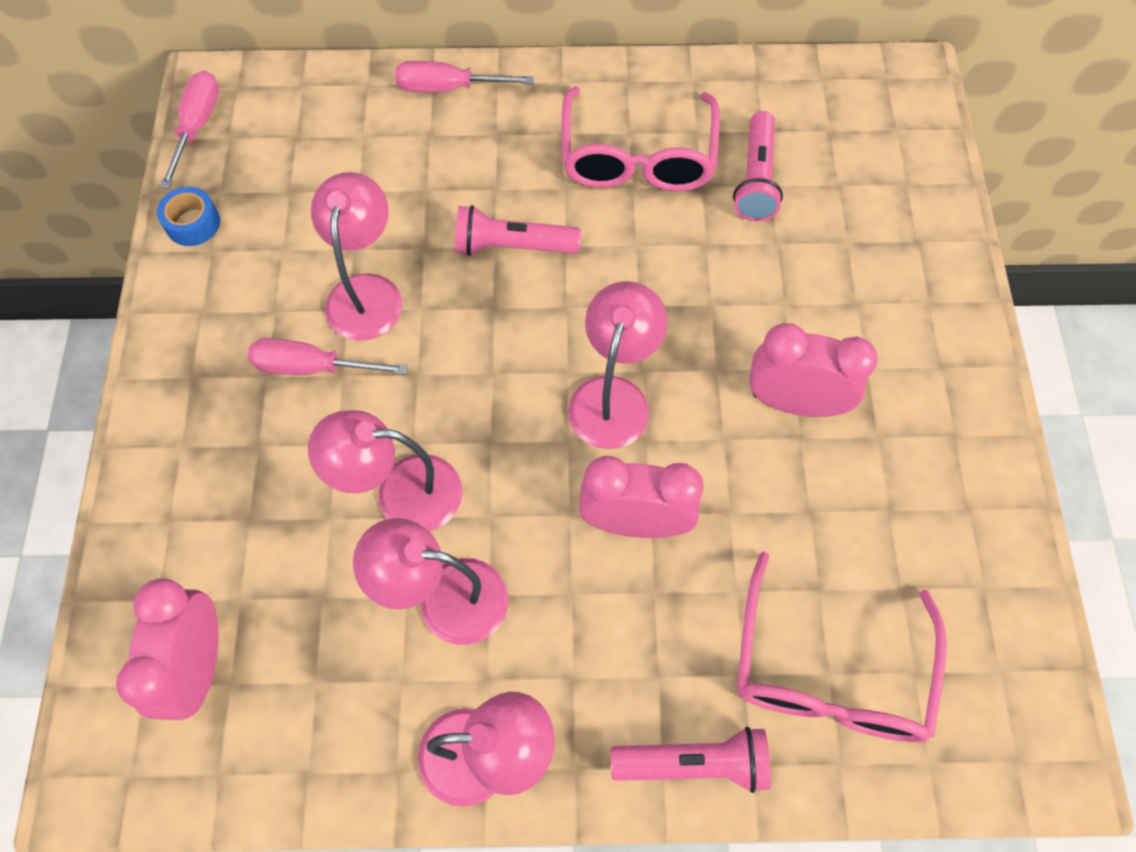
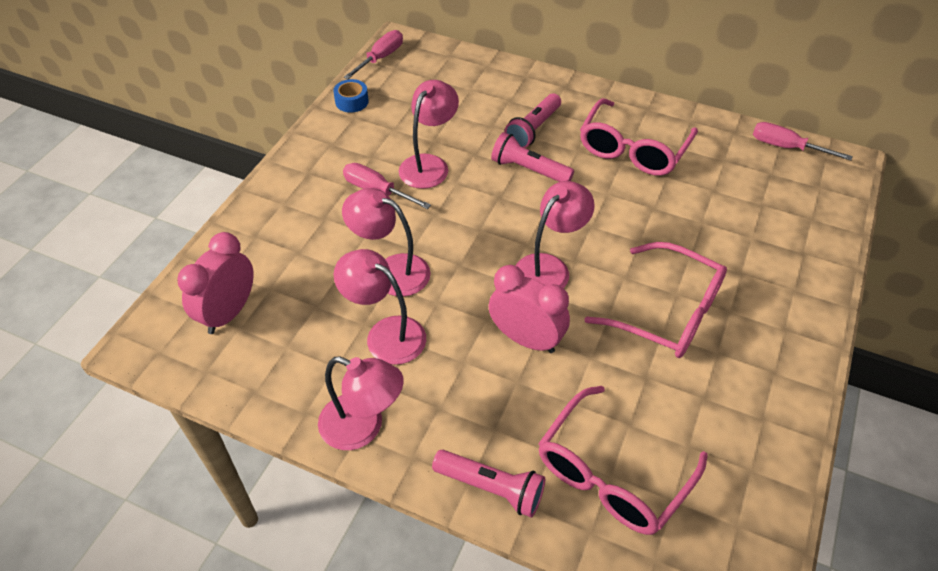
camera: 25 degrees right, 15 degrees down
(447, 88) = (533, 81): pink screwdriver -> pink screwdriver (785, 147)
(756, 179) = (706, 184): pink flashlight -> pink flashlight (533, 129)
(794, 402) = (668, 312): pink clock -> pink glasses

